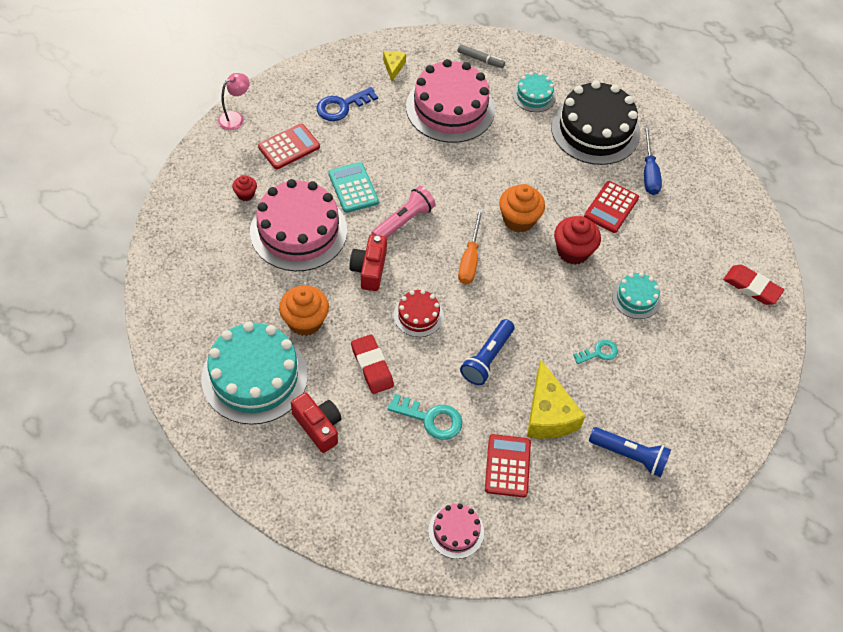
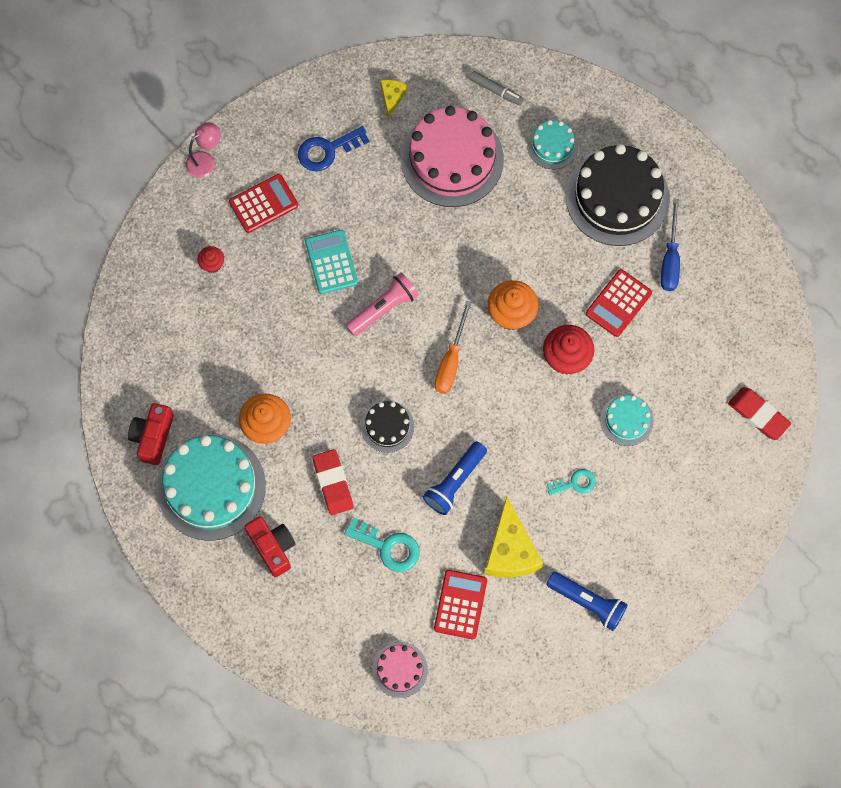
camera: 10 degrees right, 15 degrees up
(298, 231) = (267, 314): pink cake -> none
(369, 269) = (340, 367): red camera -> red camera (153, 437)
(418, 315) = (387, 426): red cake -> black cake

